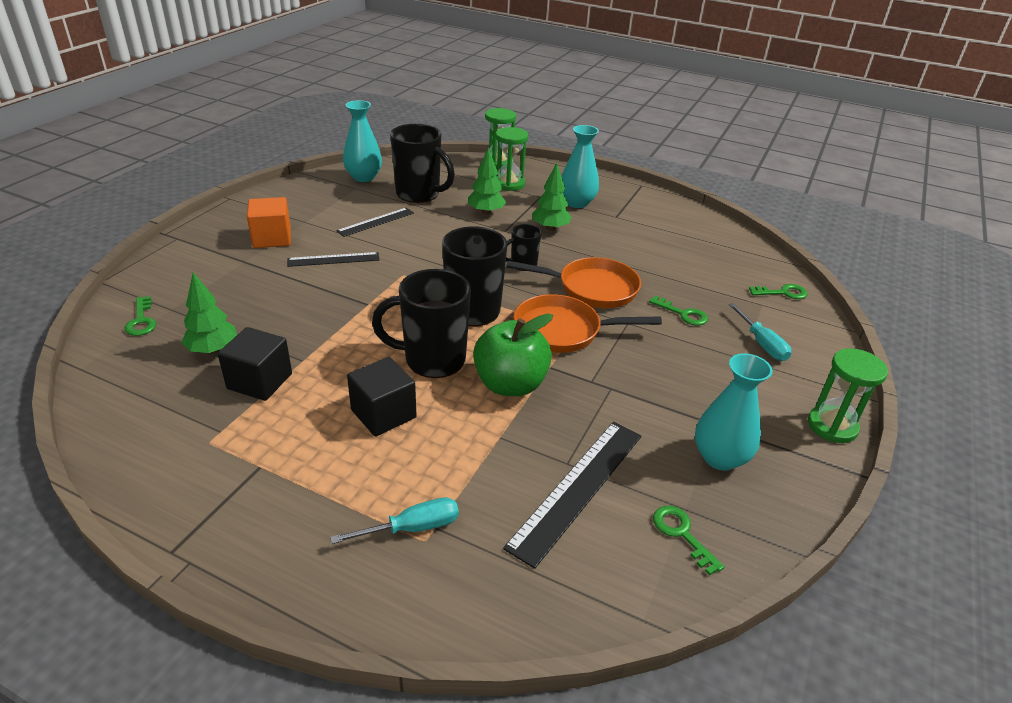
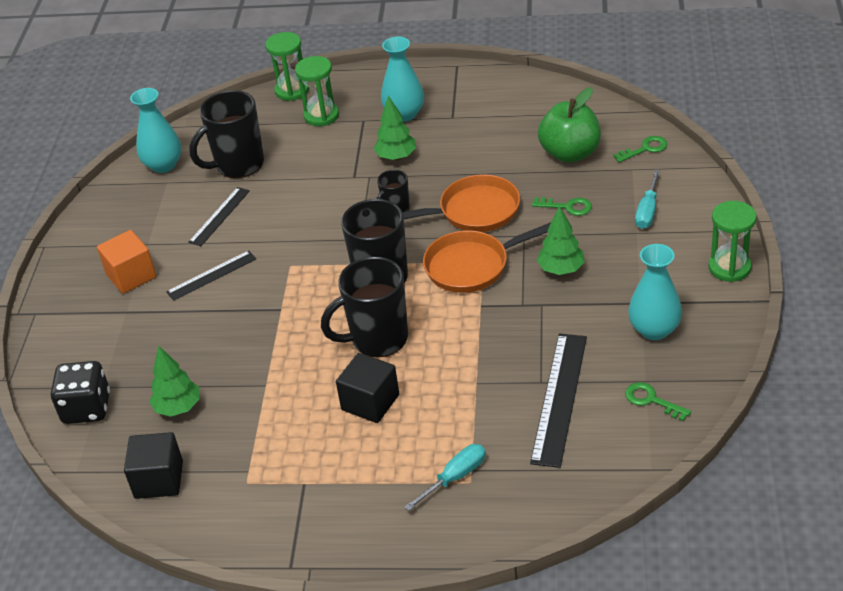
camera: 15 degrees left, 5 degrees up
(141, 321) = (86, 408): green key -> black dice
(260, 381) = (244, 418): black cube -> black cube (159, 480)
(419, 194) = (238, 165): black mug -> black mug turned 135 degrees clockwise
(486, 212) = (321, 162): green tree -> green tree (561, 269)
(510, 384) = (457, 335): green apple -> green apple (570, 153)
(762, 344) = (647, 211): turquoise screwdriver -> turquoise screwdriver turned 60 degrees clockwise

